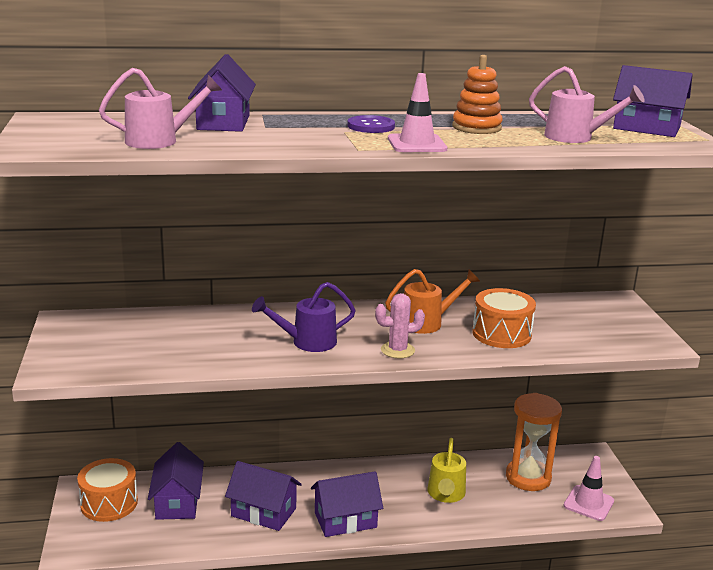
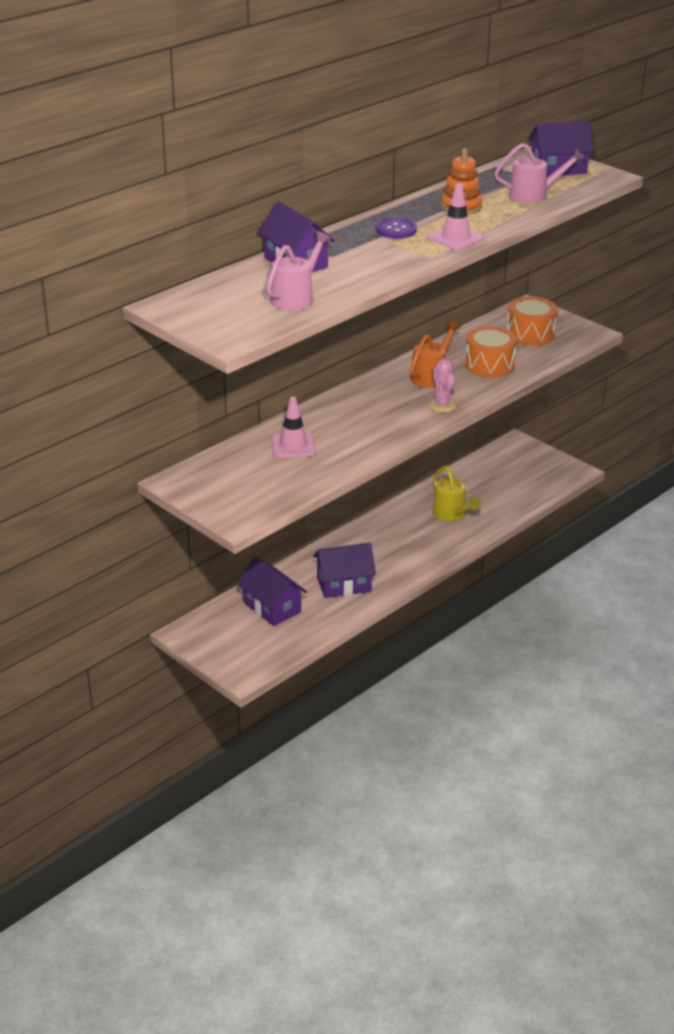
camera: 35 degrees left, 10 degrees up
(109, 503) = (222, 632): orange drum -> orange drum (530, 334)
(307, 342) = (375, 424): purple watering can -> none
(345, 520) = (406, 563): purple house -> none
(397, 350) = (442, 405): pink cactus -> pink cactus turned 60 degrees counterclockwise
(528, 477) = (492, 478): orange hourglass -> none
(588, 503) = (548, 478): pink traffic cone -> pink traffic cone (293, 446)

